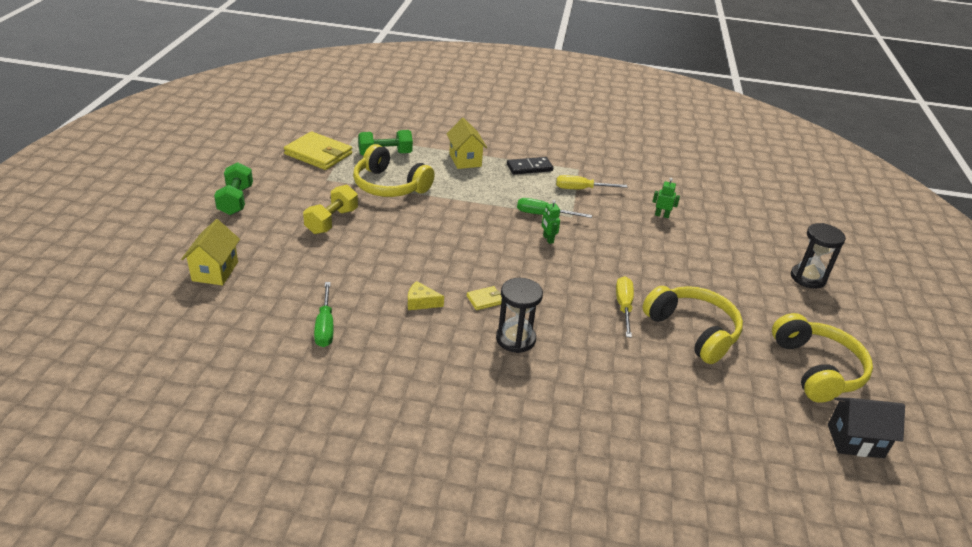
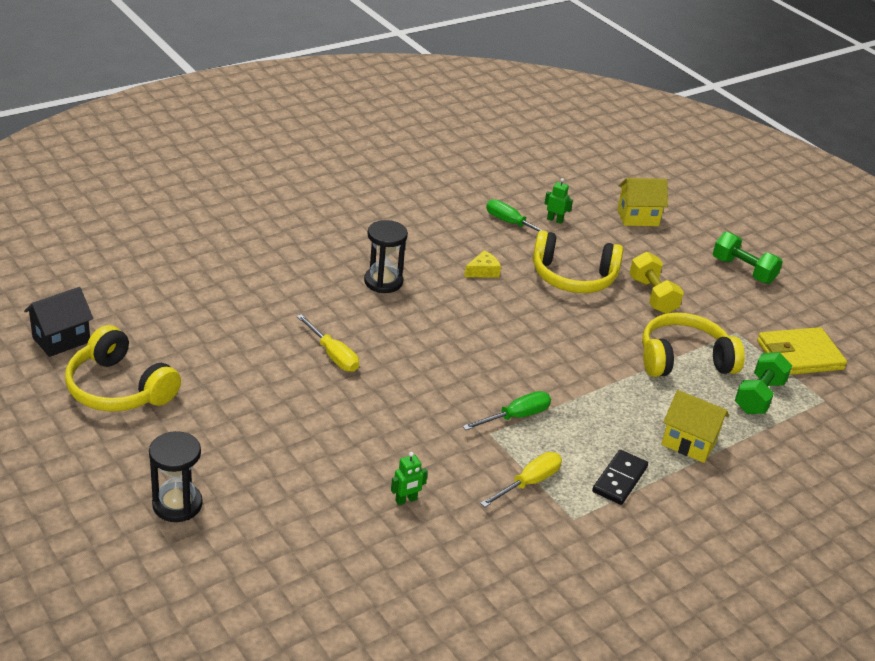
camera: 135 degrees right, 0 degrees up
(215, 271) = (637, 218): yellow house -> yellow house turned 60 degrees counterclockwise
(485, 299) = (444, 298): yellow wallet -> none
(548, 239) = (474, 388): green robot -> green robot (555, 220)
(693, 331) = (254, 365): yellow headphones -> yellow headphones (573, 277)

